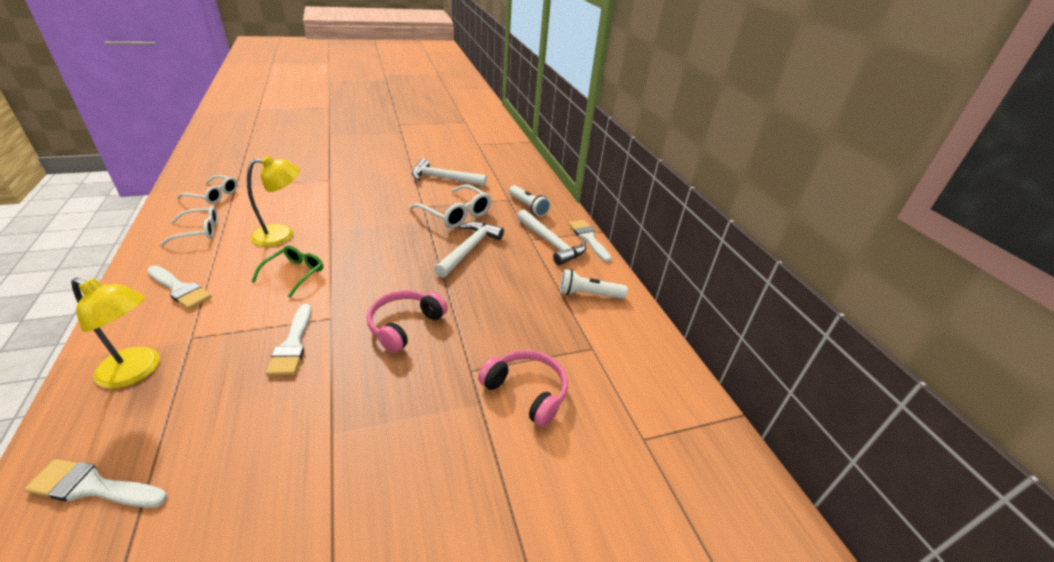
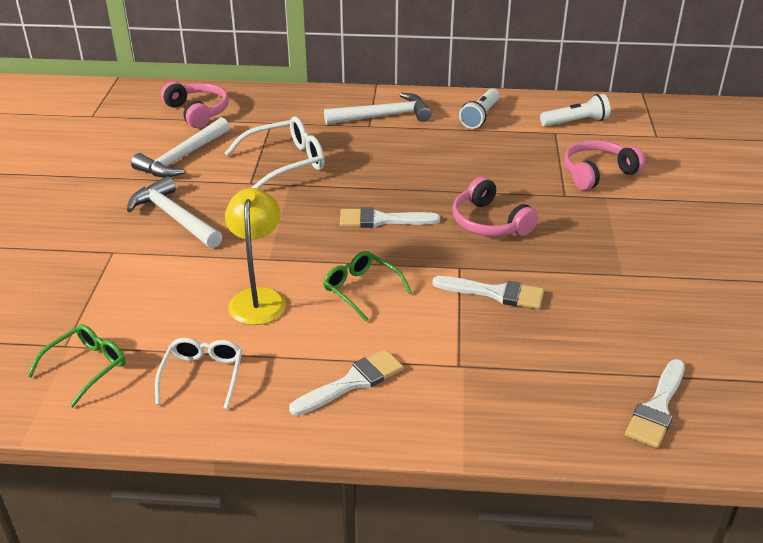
camera: 65 degrees left, 0 degrees up
(138, 371) = (505, 400): yellow lamp -> none
(213, 195) = (86, 368): white glasses -> green glasses
(469, 249) = (369, 166): white hammer -> white hammer (174, 217)
(504, 172) = (198, 112): none -> pink headphones
(528, 207) = (298, 114): white flashlight -> white flashlight (575, 122)
(588, 239) = (386, 94): white brush -> white brush (382, 220)

